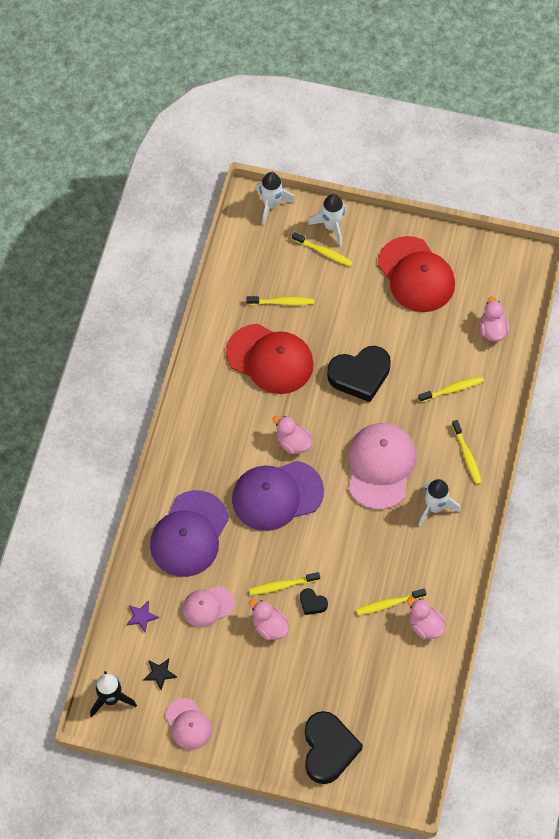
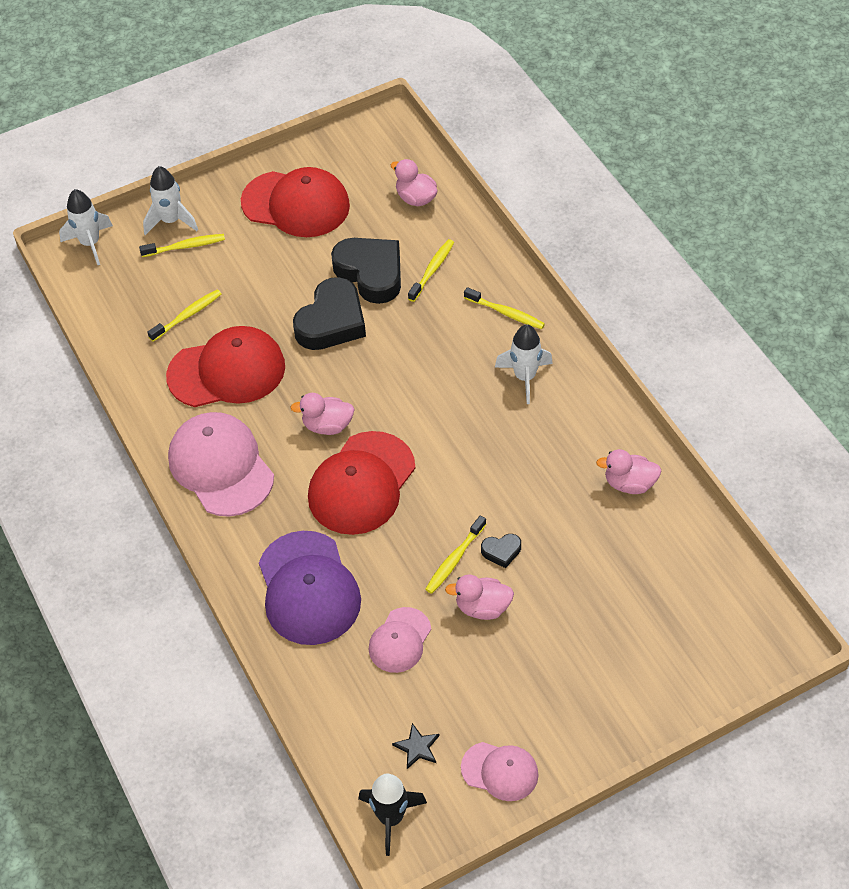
camera: 40 degrees left, 10 degrees down
(141, 616) = (339, 708): purple star -> none
(277, 495) = (361, 483): purple cap -> red cap
(328, 749) = (664, 672): black heart -> black heart (371, 273)
(380, 466) = (435, 382): pink cap -> pink cap (221, 466)
(389, 604) = (575, 492): yellow toothbrush -> none

